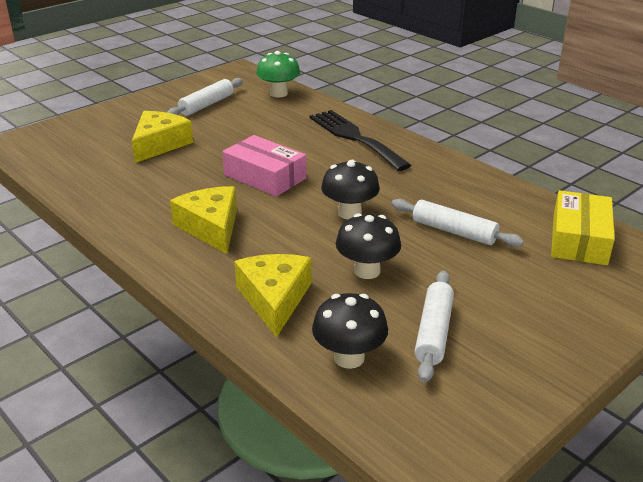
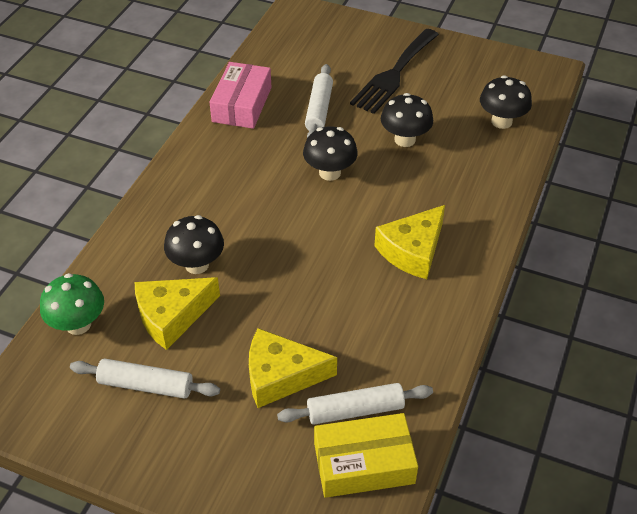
camera: 115 degrees left, 15 degrees up
(265, 176) = (300, 251): pink box -> pink box (242, 104)
(274, 299) = (474, 175): yellow cheese -> yellow cheese (172, 316)
(293, 135) = (197, 264): none -> black mushroom
(354, 137) = (177, 214): black fork -> black fork (394, 74)
(433, 332) = (447, 93): white rolling pin -> white rolling pin (355, 410)
(579, 239) = (288, 50): yellow box -> yellow box (364, 463)

